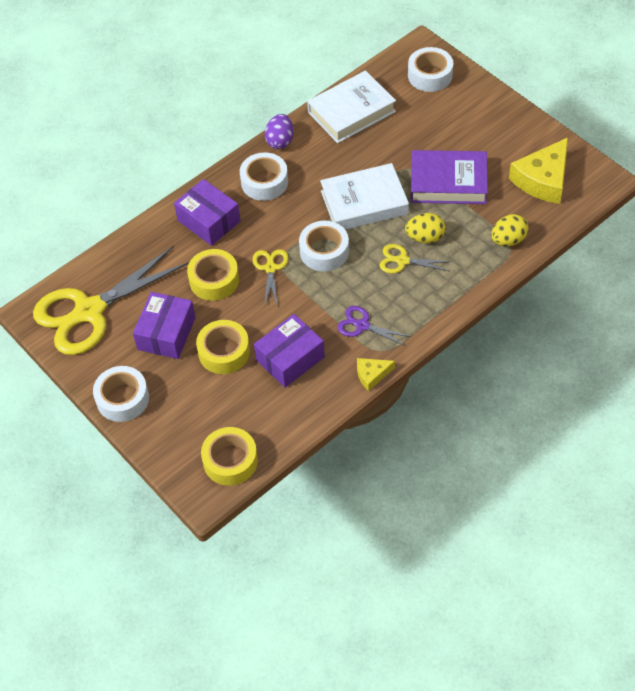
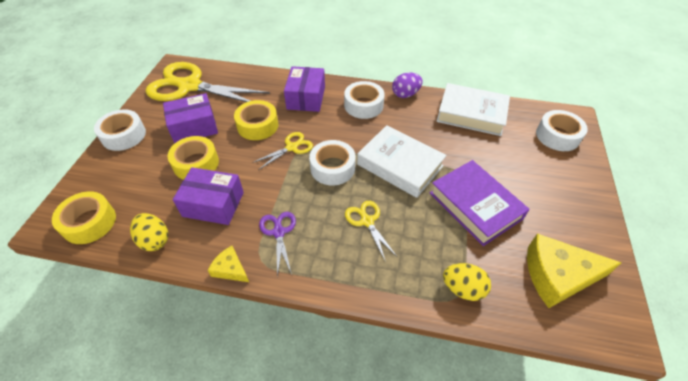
camera: 50 degrees right, 5 degrees down
(425, 237) = (404, 223): yellow egg -> yellow egg (154, 240)

